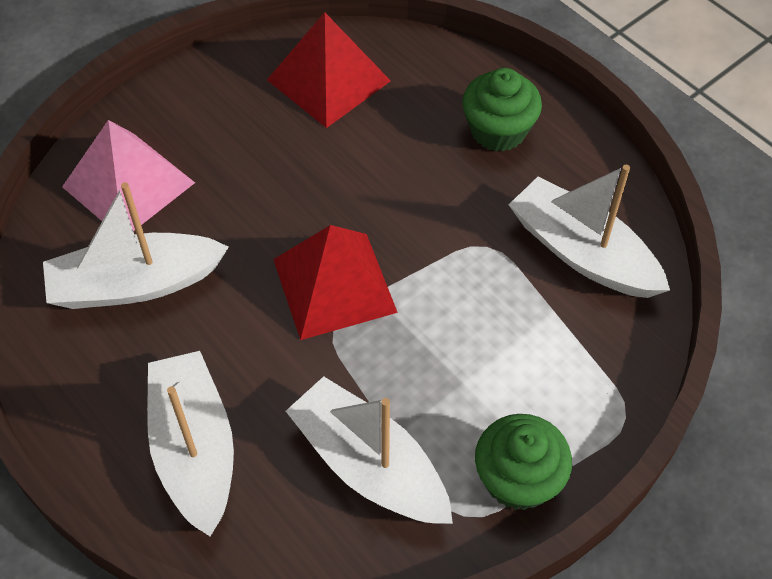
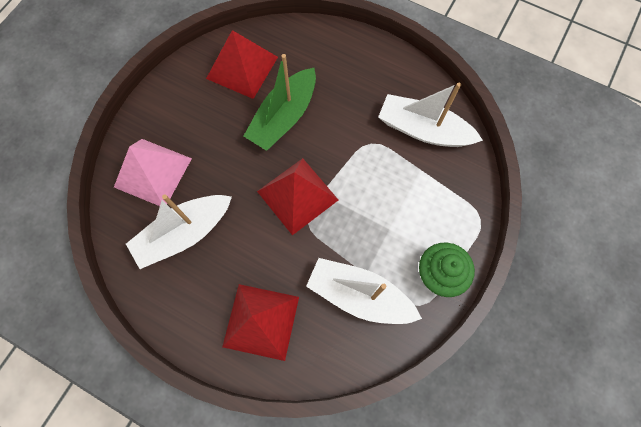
camera: 20 degrees left, 15 degrees up
(194, 449) = (261, 321): white boat -> red pyramid
(362, 167) = (284, 117): none -> green boat
(498, 130) = (350, 69): green cupcake -> none

